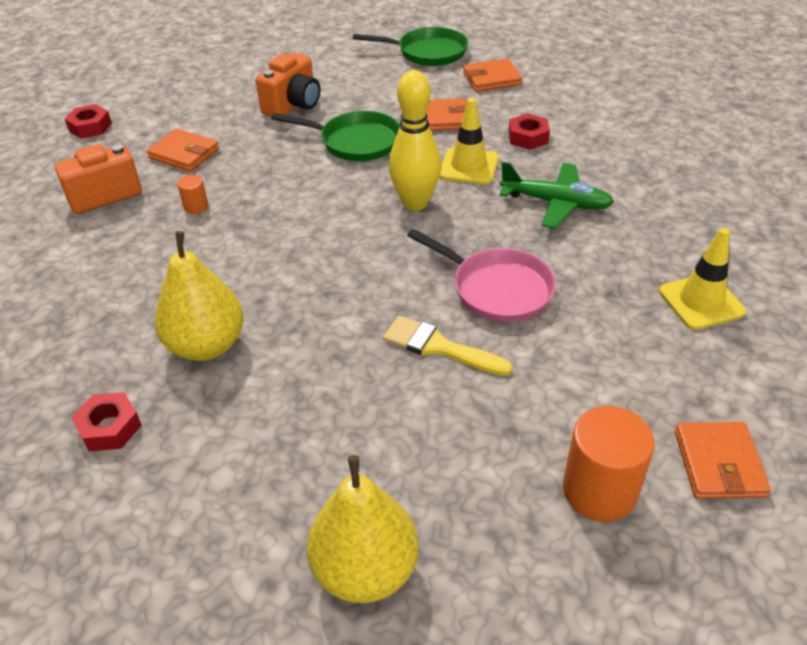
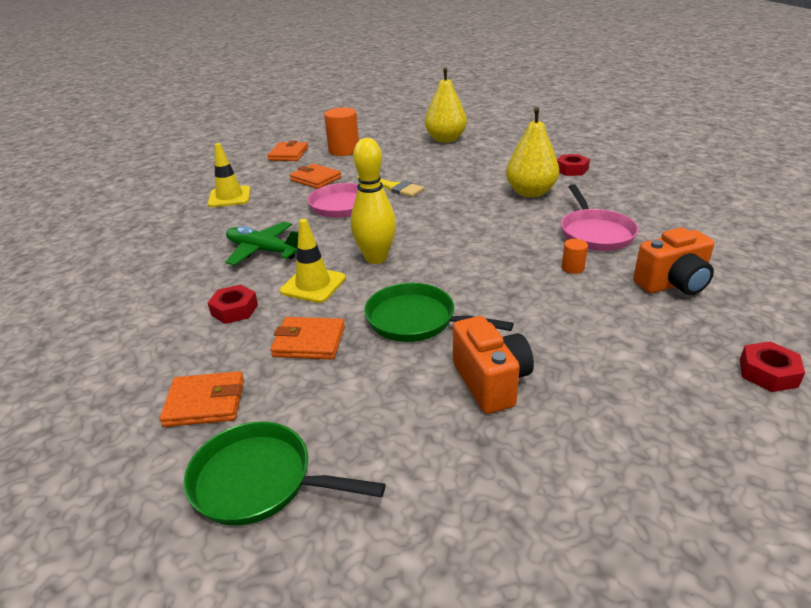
camera: 170 degrees left, 10 degrees down
(146, 261) = (595, 233): none -> pink pan
(184, 153) = (612, 322): orange wallet -> orange wallet (315, 179)
(293, 105) = (491, 382): orange camera -> orange camera turned 120 degrees clockwise

